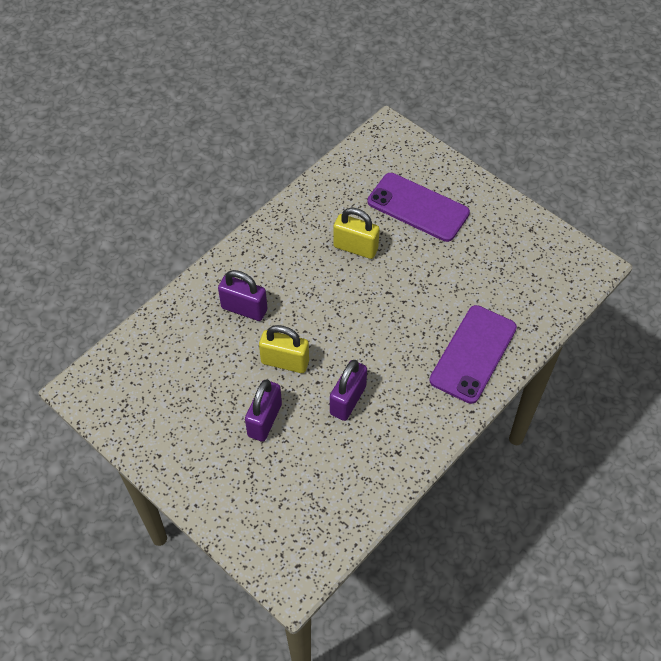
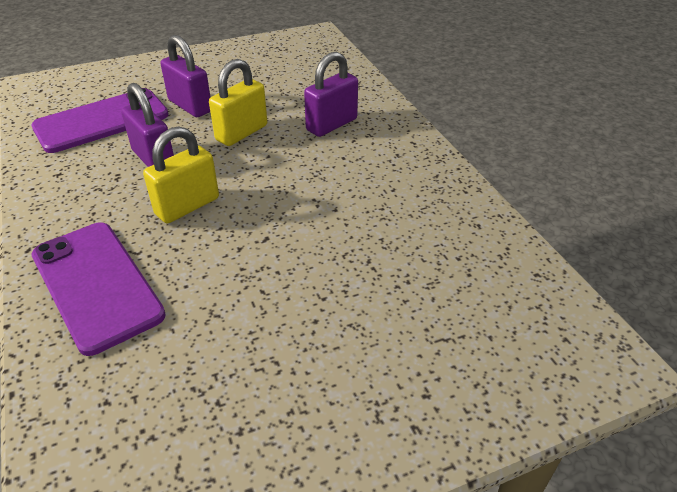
camera: 115 degrees right, 15 degrees down
(355, 248) = (361, 232): yellow padlock -> yellow padlock (187, 206)
(418, 207) = (401, 330): purple phone -> purple phone (102, 121)

